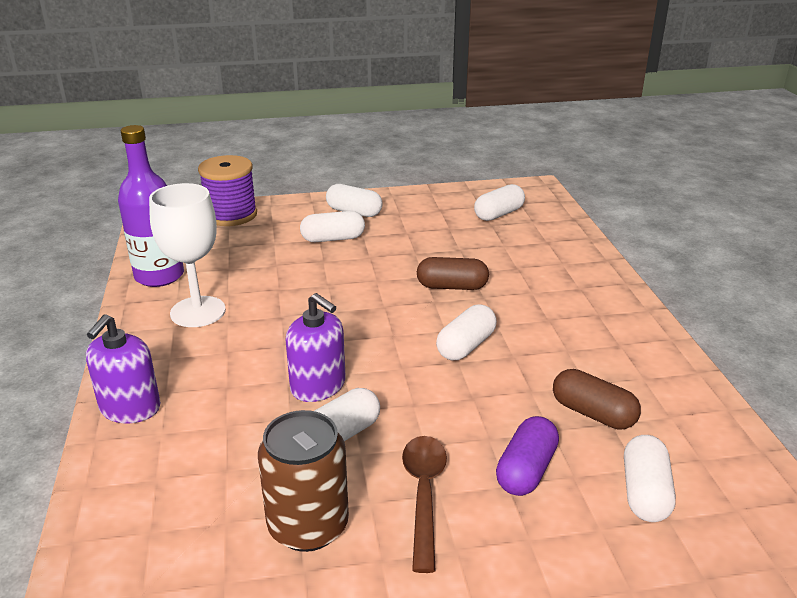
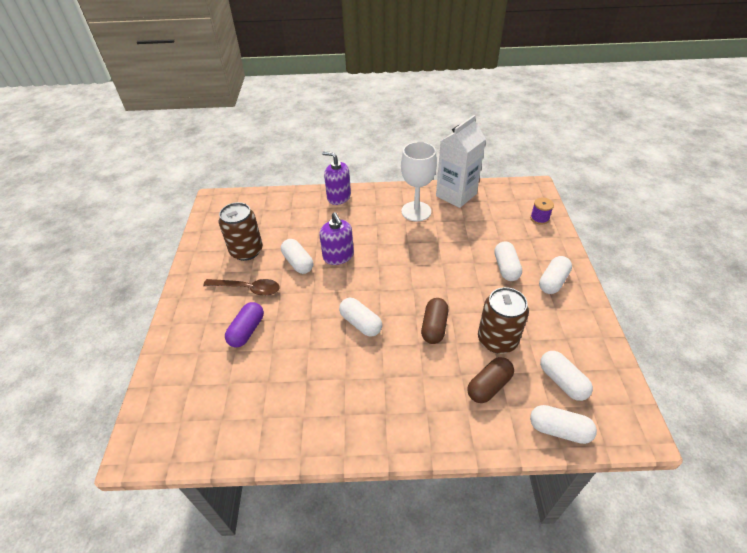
camera: 100 degrees right, 15 degrees up
(159, 276) = (456, 195): purple bottle -> white carton
(231, 215) = (539, 218): purple spool -> purple spool, size x0.52
(318, 386) = (338, 256): purple soap dispenser -> purple soap dispenser turned 75 degrees counterclockwise
(457, 246) = (497, 340): none -> brown can
(526, 470) = (247, 331): purple capsule -> purple capsule turned 75 degrees clockwise
(593, 414) = (278, 374): brown capsule -> brown capsule (489, 386)
(645, 493) = (210, 379): white capsule -> white capsule (559, 430)

